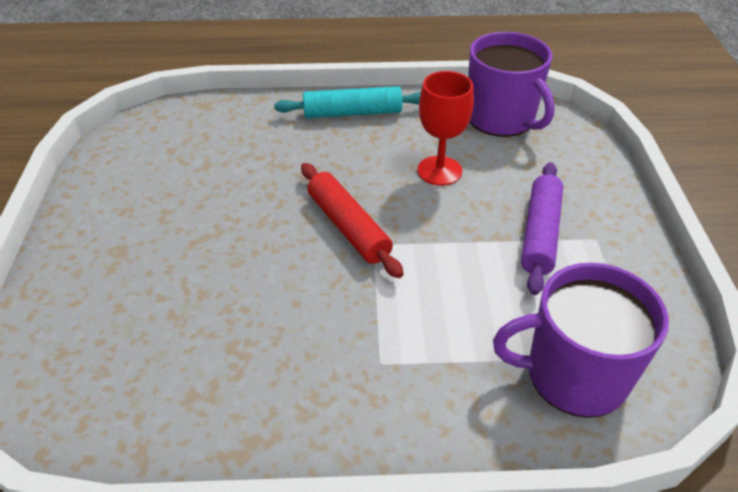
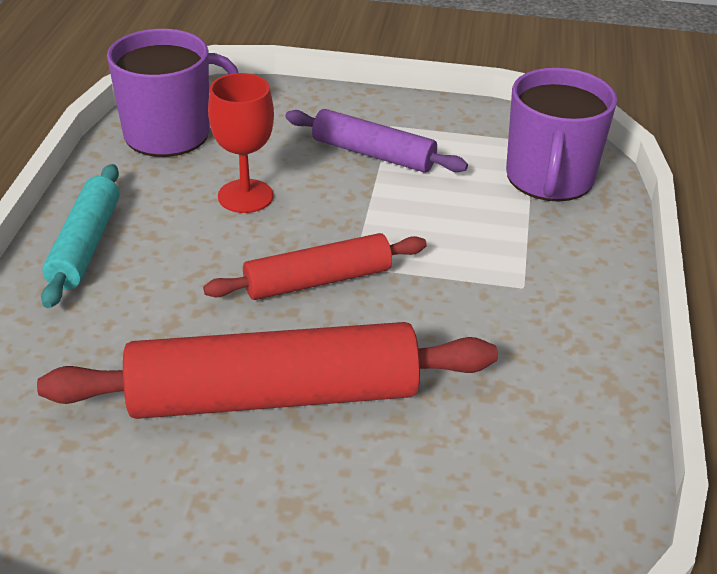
camera: 80 degrees left, 5 degrees down
(218, 225) = (273, 396): none -> red rolling pin

